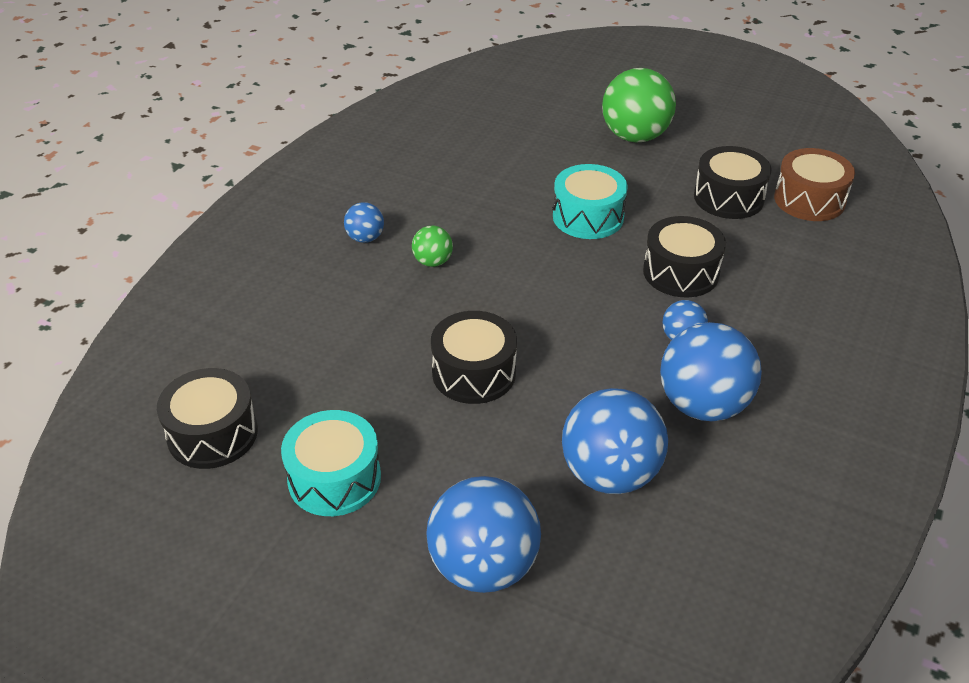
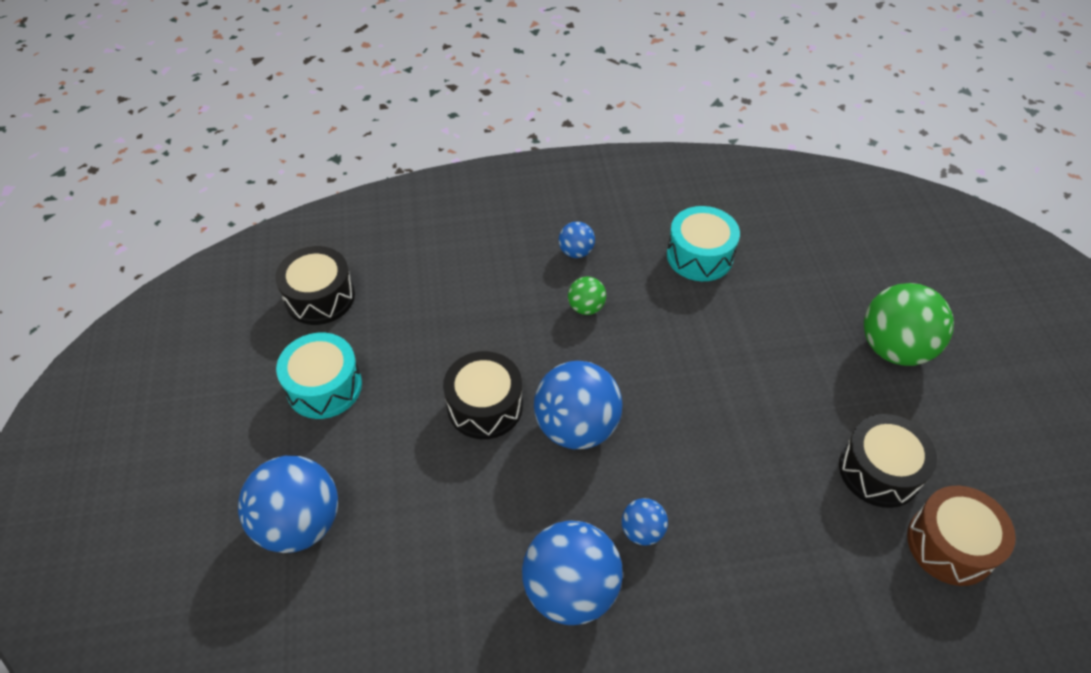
camera: 55 degrees right, 10 degrees up
(588, 217) = (740, 376): turquoise drum -> turquoise drum (699, 256)
(610, 474) = (442, 559): blue ball -> blue ball (576, 427)
(681, 272) = (730, 486): black drum -> none

